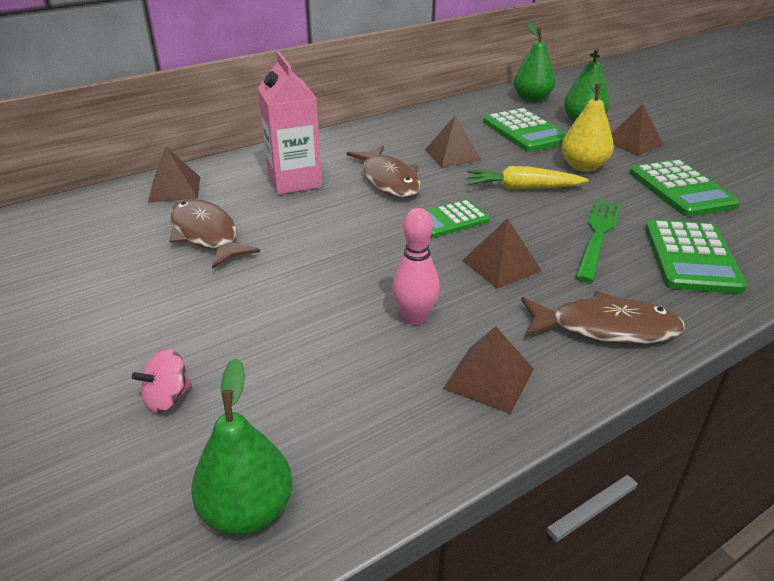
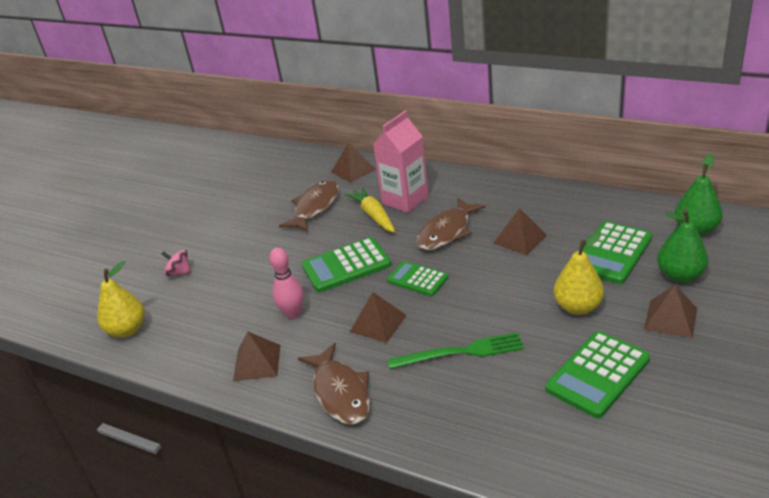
camera: 65 degrees right, 0 degrees up
(247, 511) = (127, 330): green pear -> yellow pear
(523, 188) = (501, 291): yellow carrot -> yellow carrot (373, 216)
(691, 257) = (474, 409): green calculator -> green calculator (346, 266)

